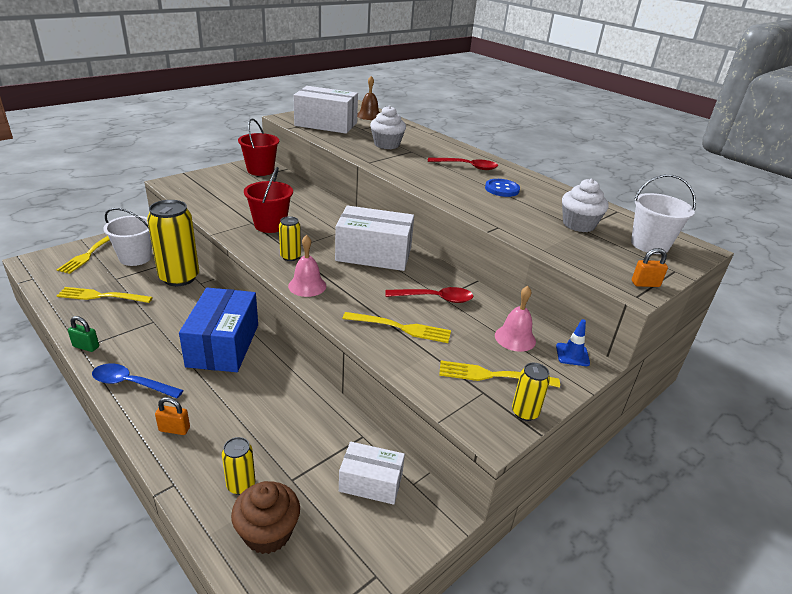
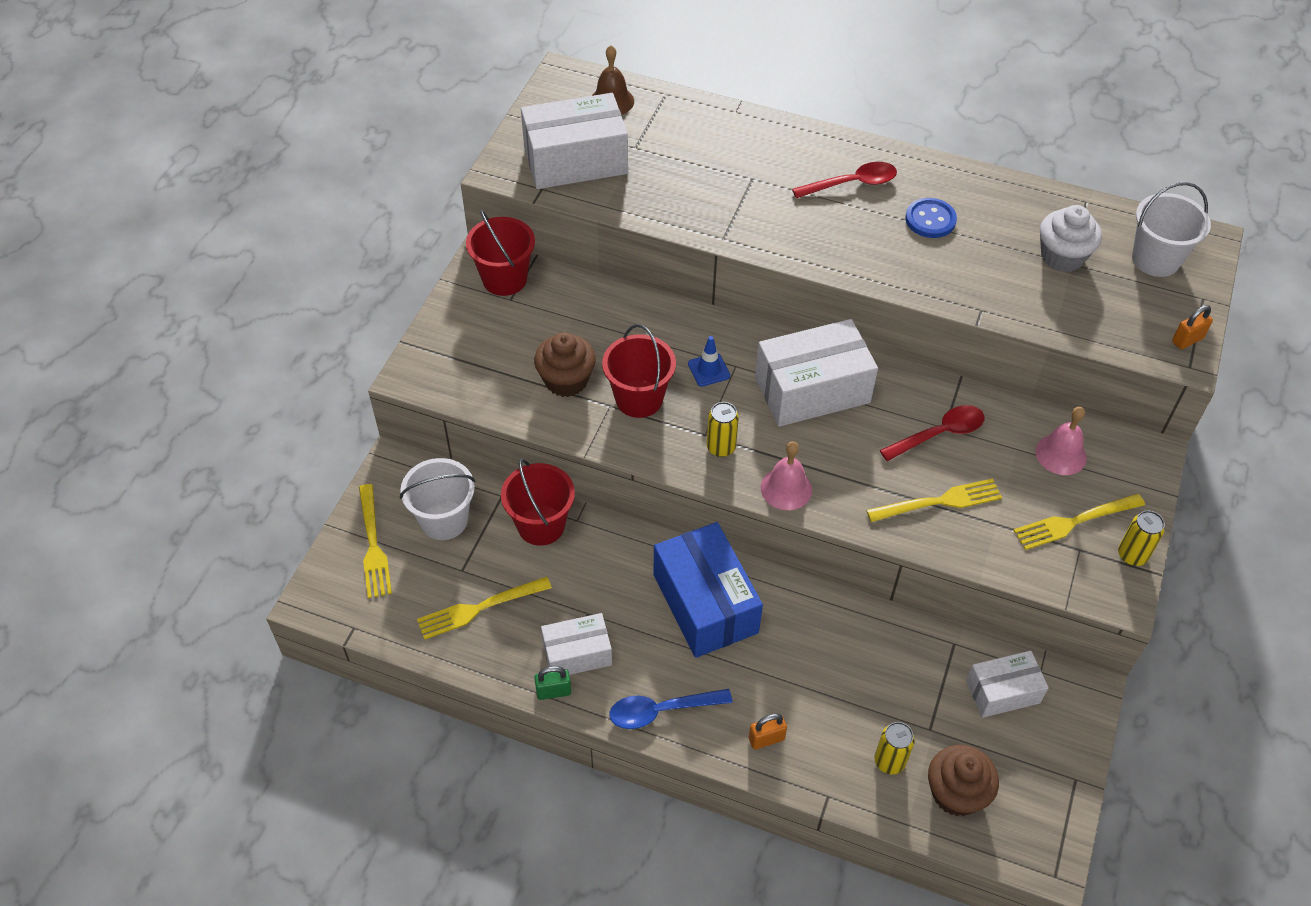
camera: 25 degrees left, 20 degrees up
(122, 336) = (577, 654): none -> white box
(179, 278) = (541, 525): yellow can -> red bucket
(242, 207) = (566, 380): none -> brown cupcake
(386, 145) = (707, 177): white cupcake -> none
(572, 355) = (1129, 449): blue traffic cone -> blue traffic cone (709, 370)

